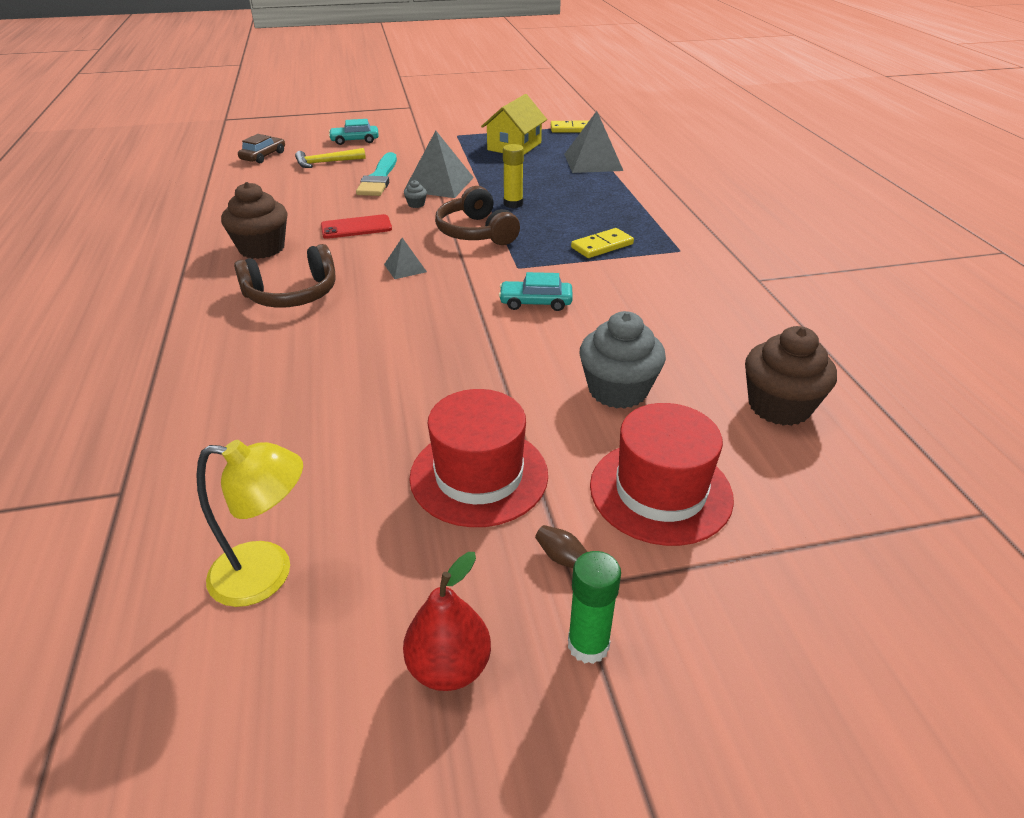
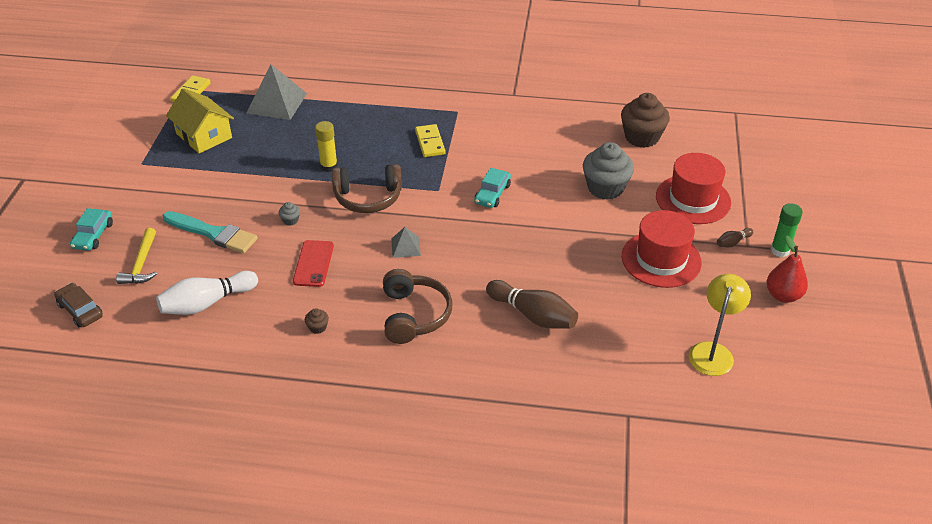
camera: 70 degrees left, 5 degrees up
(262, 248) = (317, 327): brown cupcake -> brown cupcake, size x0.41
(284, 196) = (207, 303): none -> white bowling pin
(312, 374) = (533, 315): none -> brown bowling pin
(439, 184) = (256, 199): grey pyramid -> none

